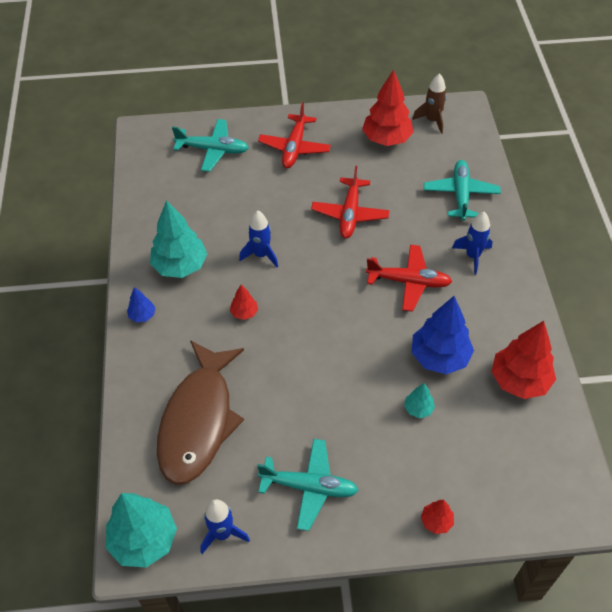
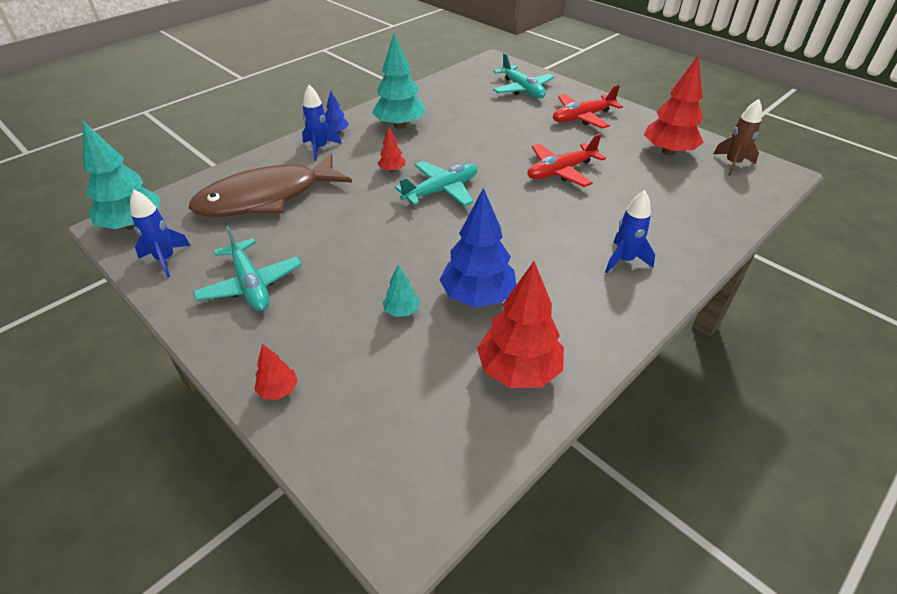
camera: 50 degrees right, 10 degrees down
(261, 255) = (457, 151): blue rocket -> blue rocket (320, 148)
(409, 282) = (537, 236): red plane -> none
(460, 194) = (682, 218): turquoise plane -> turquoise plane (441, 190)

